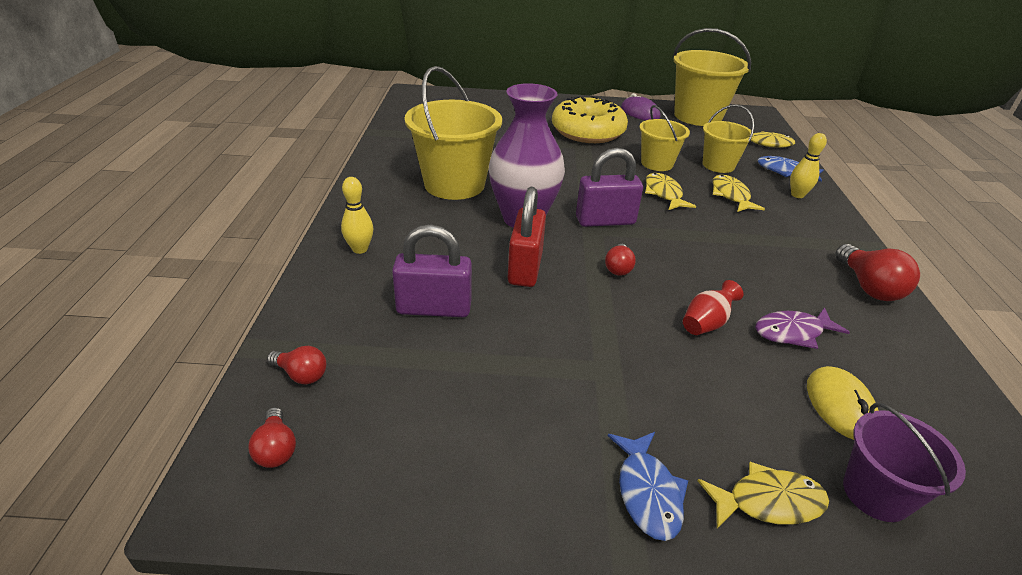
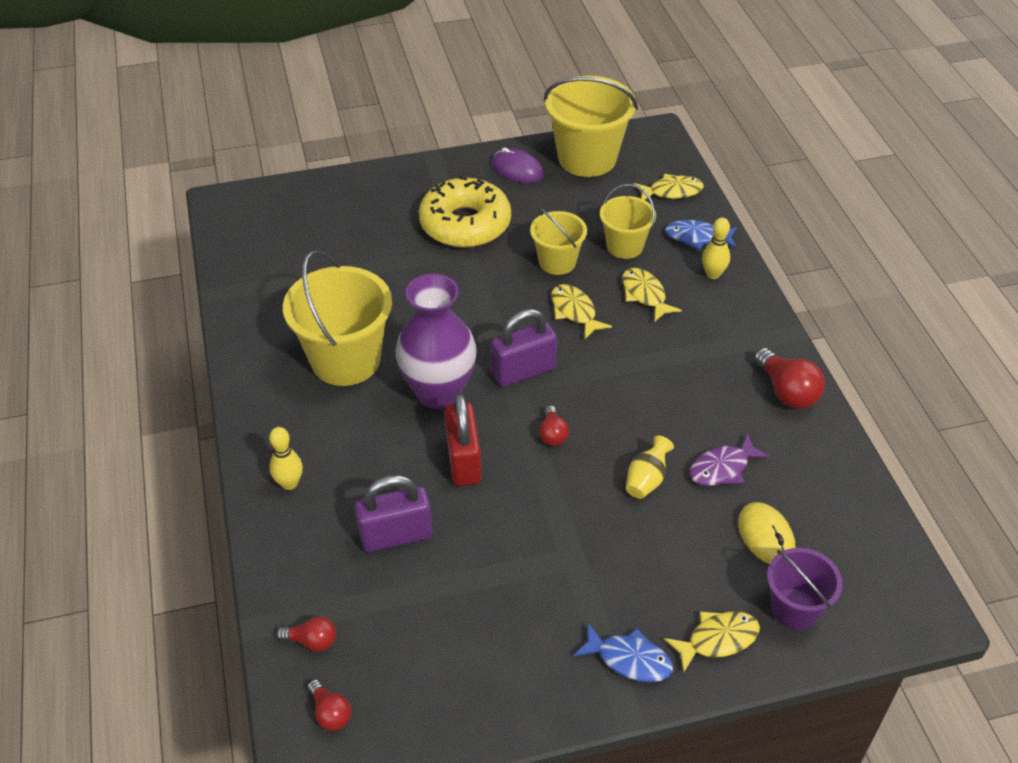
camera: 15 degrees left, 10 degrees up
(647, 492) = (629, 659): blue fish -> blue fish turned 45 degrees counterclockwise
(706, 323) = (646, 480): red vase -> yellow vase

